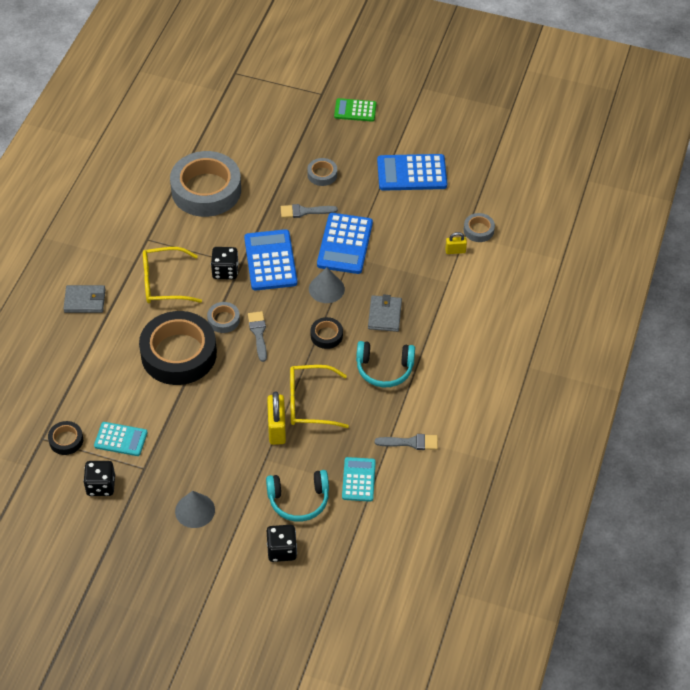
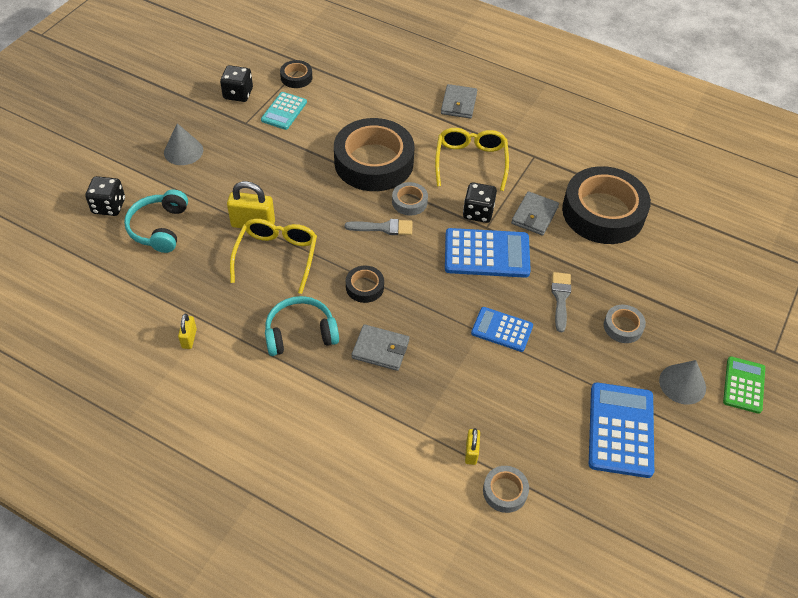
camera: 100 degrees right, 0 degrees up
(206, 190) = (603, 212): grey tape -> black tape
(220, 233) = (534, 215): none -> grey wallet
(326, 289) = (434, 299): grey cone -> grey cone (682, 384)
(345, 244) = (502, 330): blue calculator -> blue calculator, size x0.62
(358, 479) = (161, 281): turquoise calculator -> none
(384, 369) = (300, 333): turquoise headphones -> turquoise headphones turned 60 degrees clockwise
(411, 442) = (189, 338): grey brush -> yellow padlock

